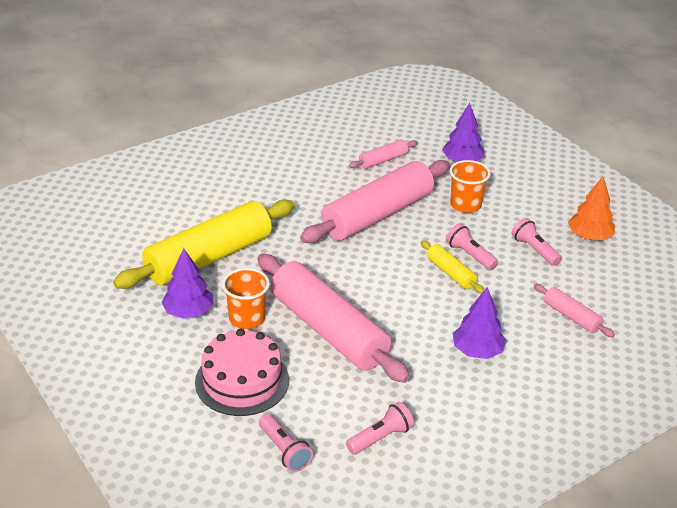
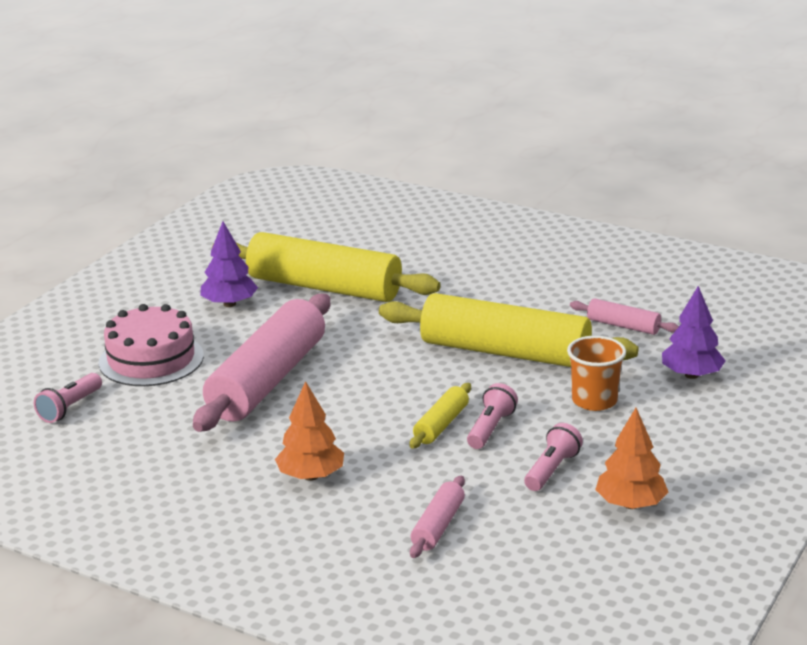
camera: 65 degrees right, 10 degrees down
(247, 318) = (246, 334): orange cup -> none
(377, 215) = (505, 352): pink rolling pin -> yellow rolling pin
(380, 437) = (123, 453): pink flashlight -> none
(477, 351) = (311, 476): purple tree -> orange tree

